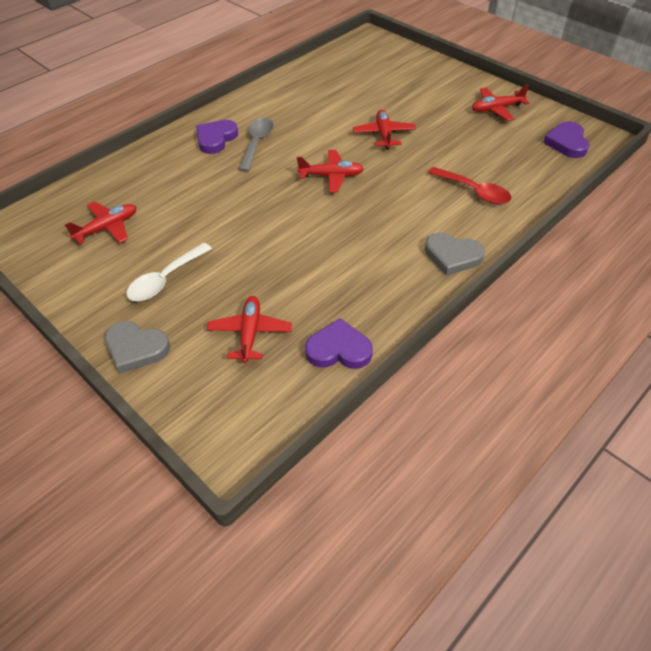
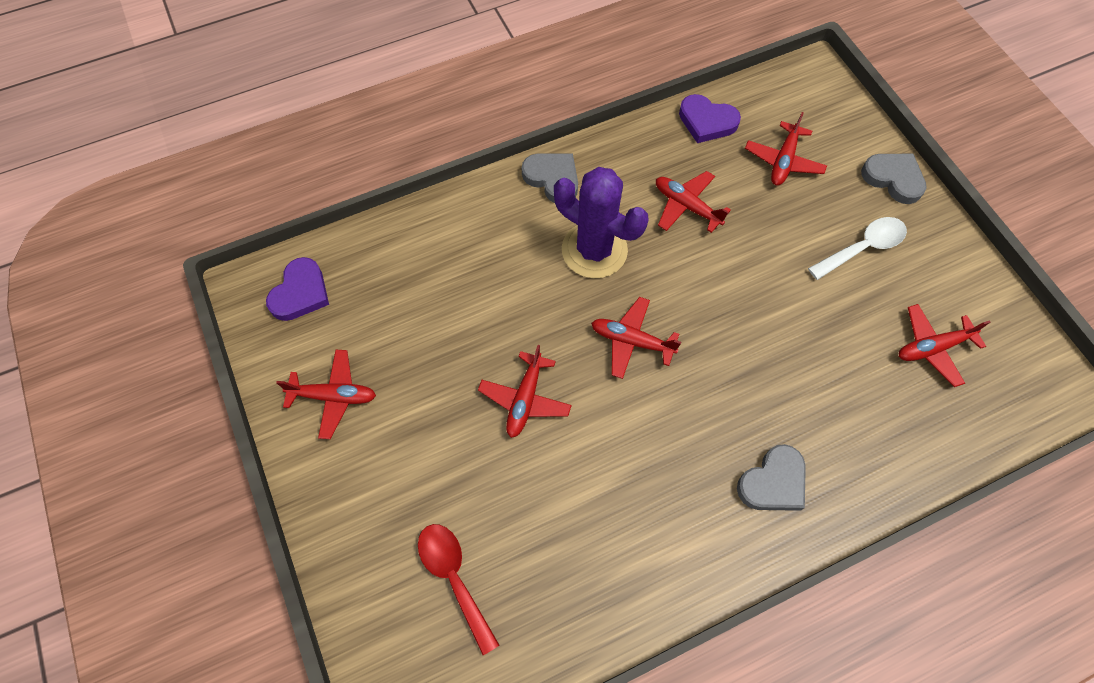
camera: 160 degrees left, 15 degrees up
(216, 139) = (773, 482): purple heart -> grey heart
(257, 143) = (714, 448): grey spoon -> none
(327, 268) = (686, 206): none -> red plane
(387, 218) = (594, 250): none -> purple cactus
(474, 191) = (473, 254): red spoon -> red spoon (454, 578)

